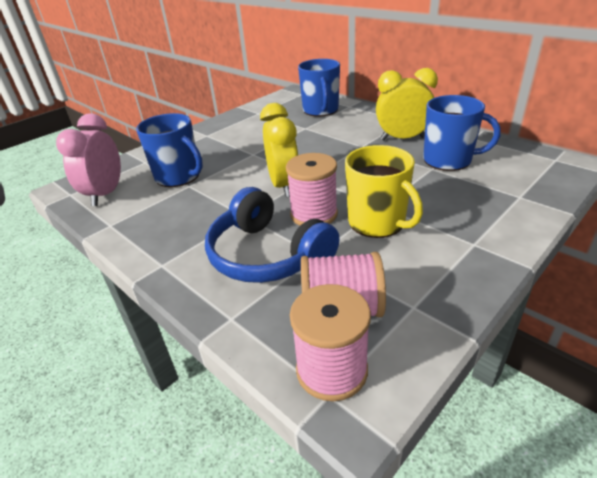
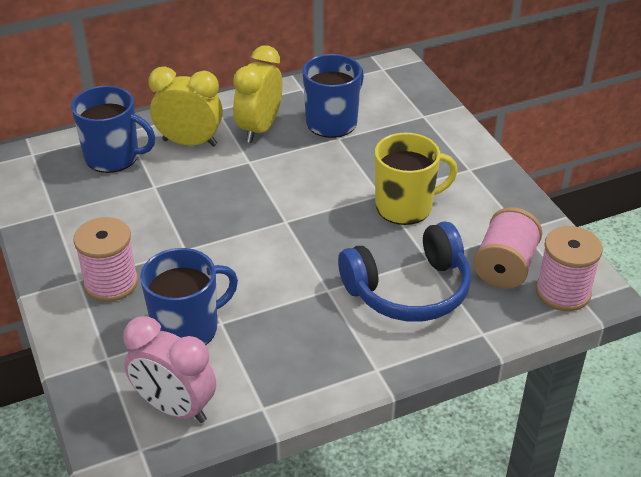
camera: 70 degrees left, 5 degrees up
(284, 186) = (289, 245): yellow clock -> yellow clock (190, 142)
(314, 214) = (362, 241): pink spool -> pink spool (111, 283)

